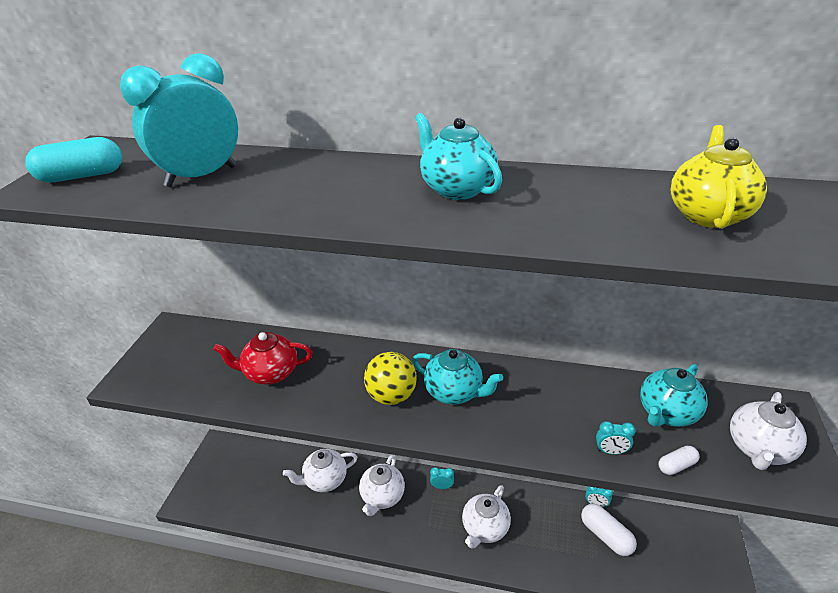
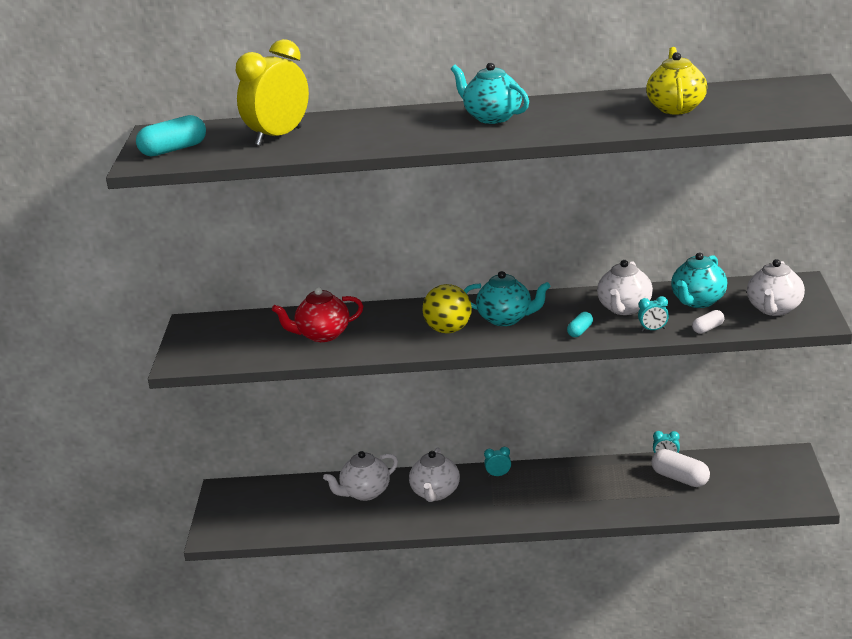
camera: 10 degrees left, 10 degrees down
(201, 176) = (278, 137): turquoise clock -> yellow clock
(484, 528) = (554, 496): white teapot -> white teapot (624, 308)
(527, 432) = (580, 331): none -> turquoise capsule

